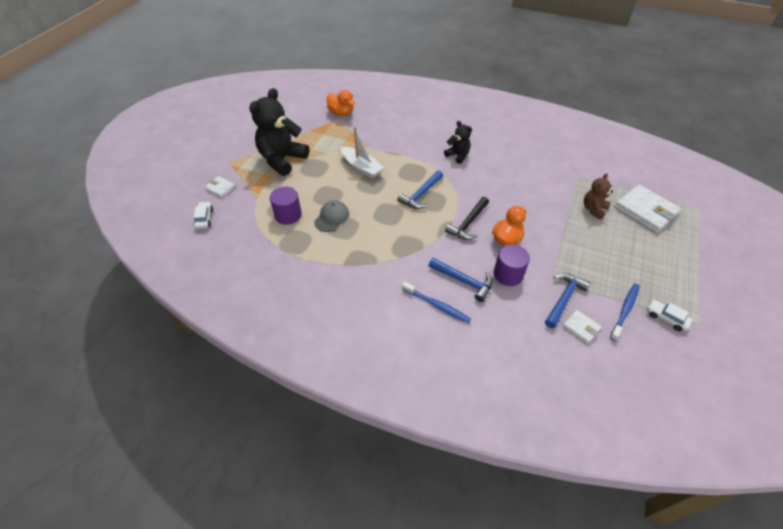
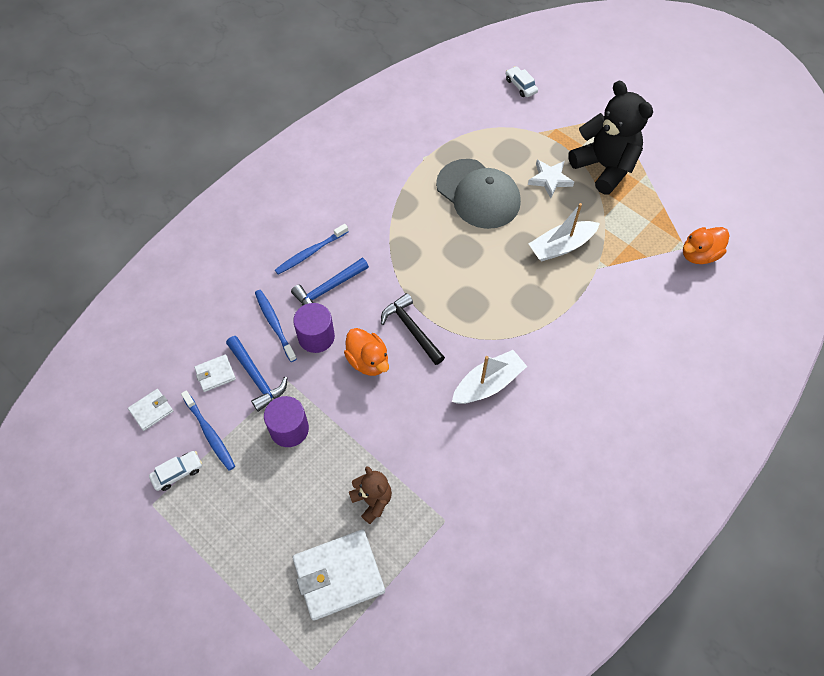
camera: 110 degrees right, 10 degrees up
(204, 218) = (520, 86): white car -> white car turned 135 degrees counterclockwise
(220, 188) = (568, 103): white wallet -> white wallet (151, 410)
(288, 215) = (498, 155): purple cylinder -> purple cylinder (289, 429)
(303, 183) = (550, 179): none -> white star
(332, 217) = (478, 194): grey cap -> grey cap, size x1.85
(421, 195) = (483, 296): blue hammer -> none
(458, 155) = (550, 372): black teddy bear -> none
(483, 178) = (488, 384): none -> white boat
(514, 305) = (274, 324): none -> blue toothbrush

